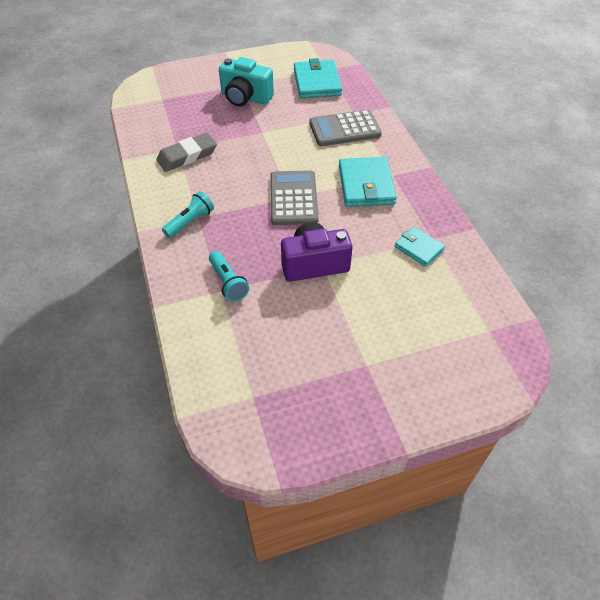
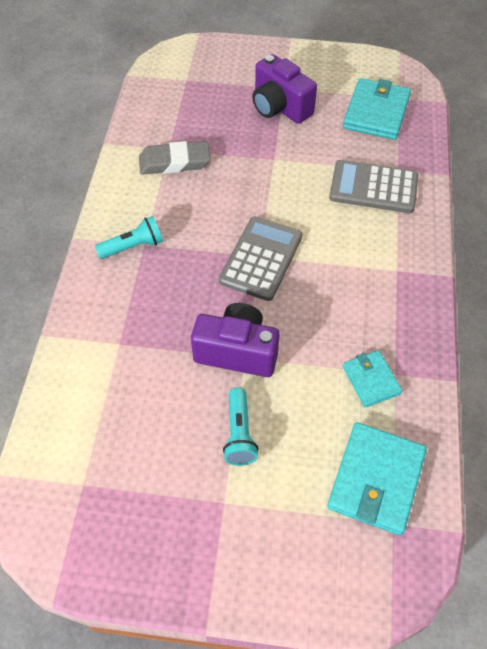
camera: 25 degrees right, 5 degrees up
(228, 282) = (132, 337): turquoise flashlight -> turquoise flashlight (239, 434)
(245, 98) = (280, 107): turquoise camera -> purple camera
(366, 185) = (356, 272): turquoise wallet -> turquoise wallet (376, 480)

